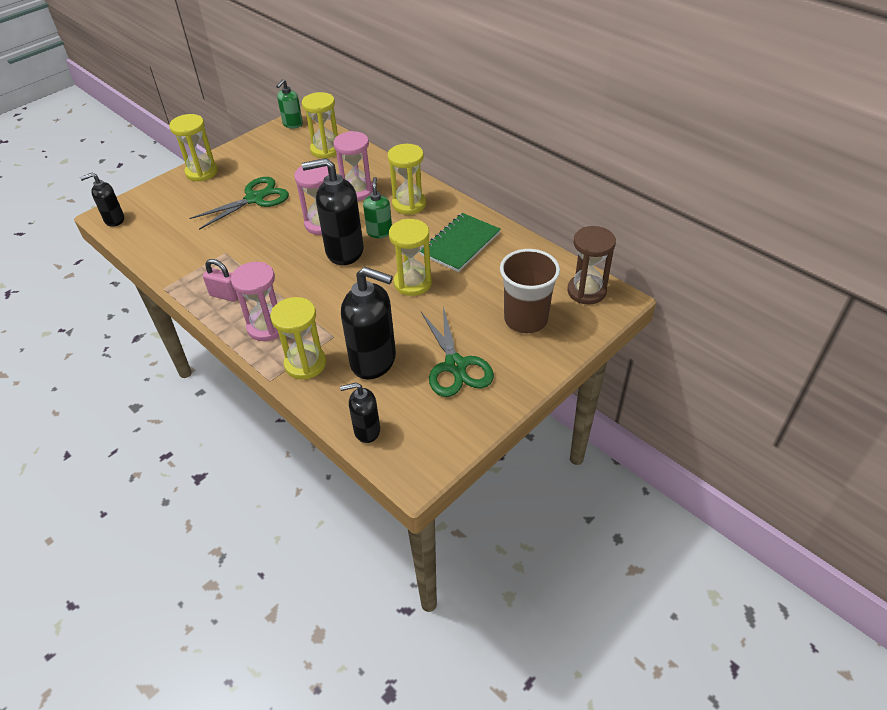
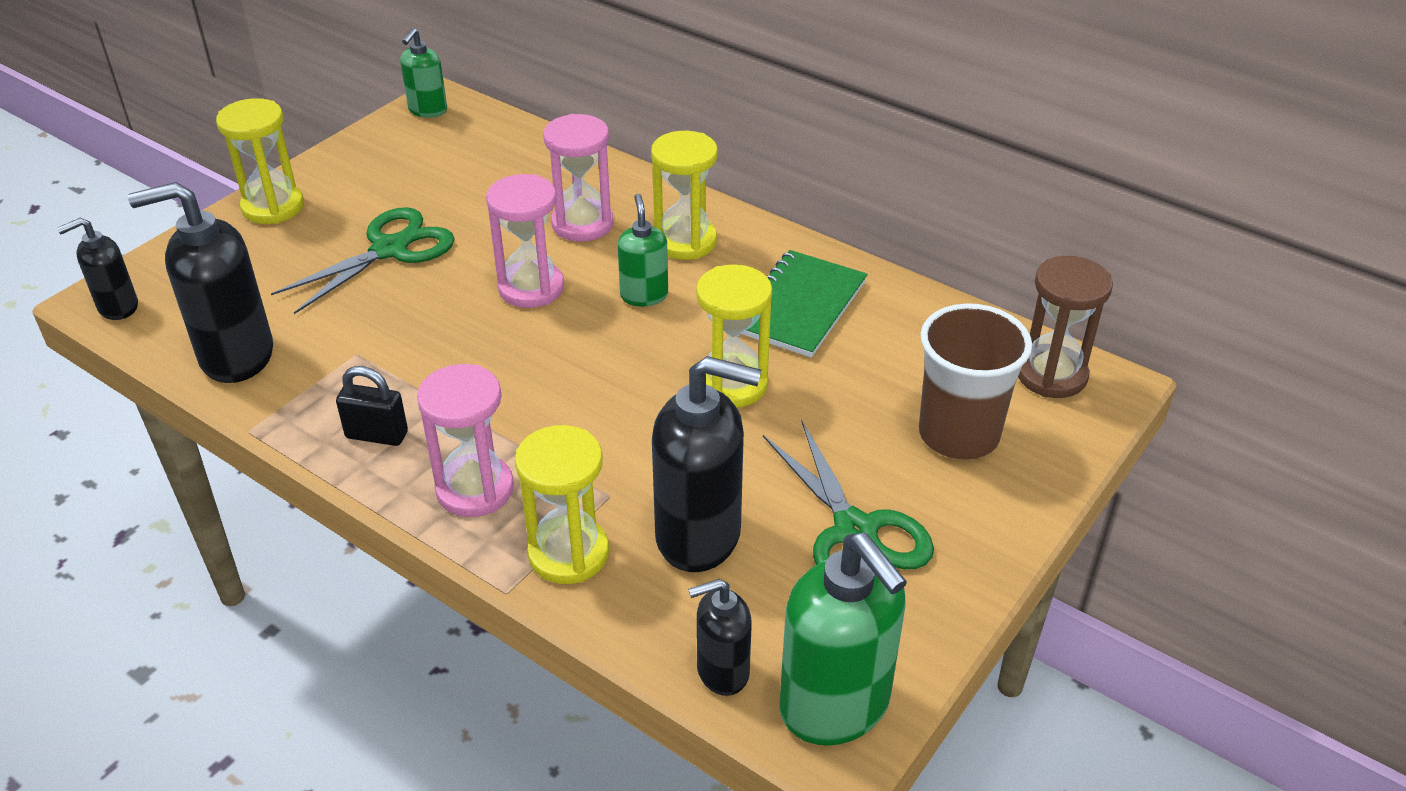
camera: 10 degrees left, 5 degrees down
(225, 295) = (377, 435): pink padlock -> black padlock
(326, 150) = (503, 152): yellow hourglass -> none
(344, 251) = (586, 335): black soap dispenser -> black soap dispenser (236, 356)
(419, 454) = (835, 706): none -> green soap dispenser

